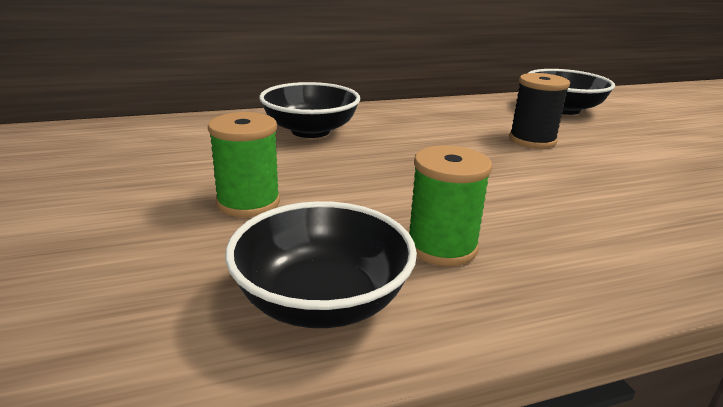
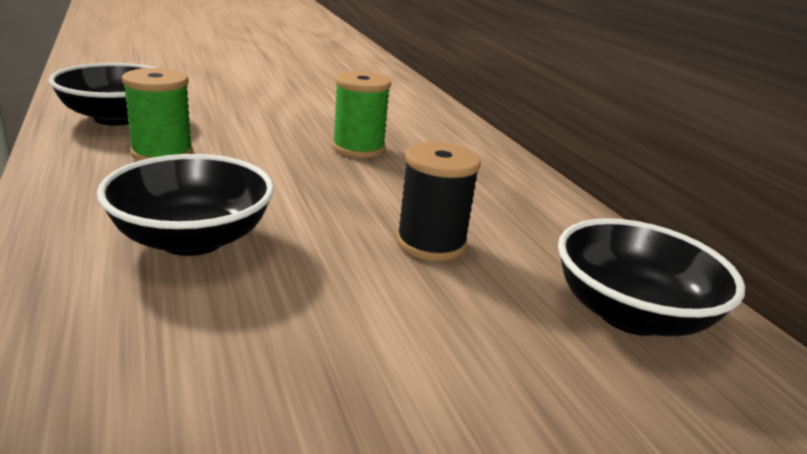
camera: 85 degrees right, 0 degrees up
(248, 202) = (256, 107): green spool -> green spool (358, 148)
(310, 131) = (415, 129): black bowl -> black bowl (192, 239)

